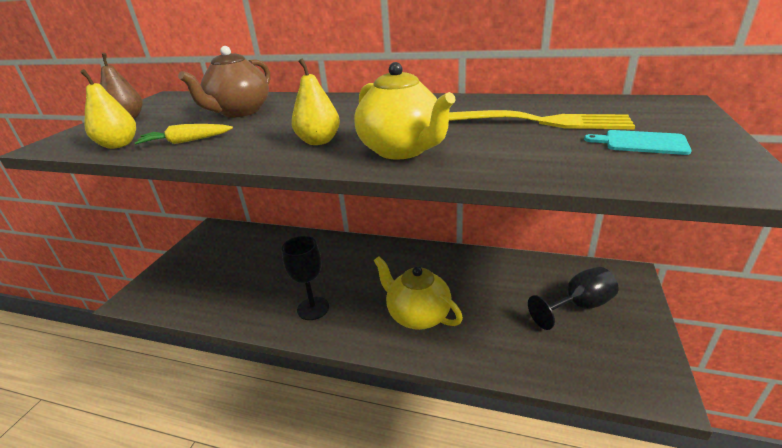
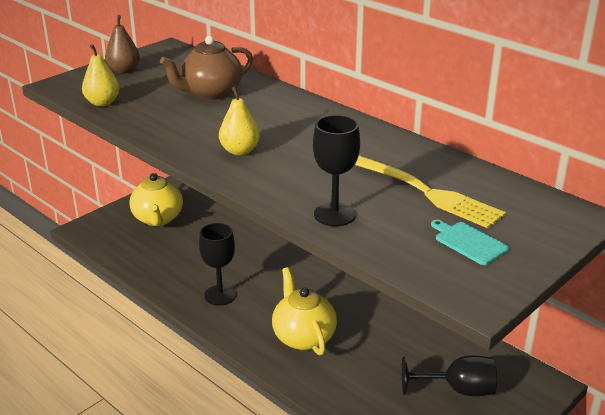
camera: 25 degrees right, 0 degrees up
(186, 141) = (149, 116): yellow carrot -> none
(402, 150) = (288, 183): yellow teapot -> yellow teapot (158, 219)
(487, 160) = (334, 214): none -> black goblet

